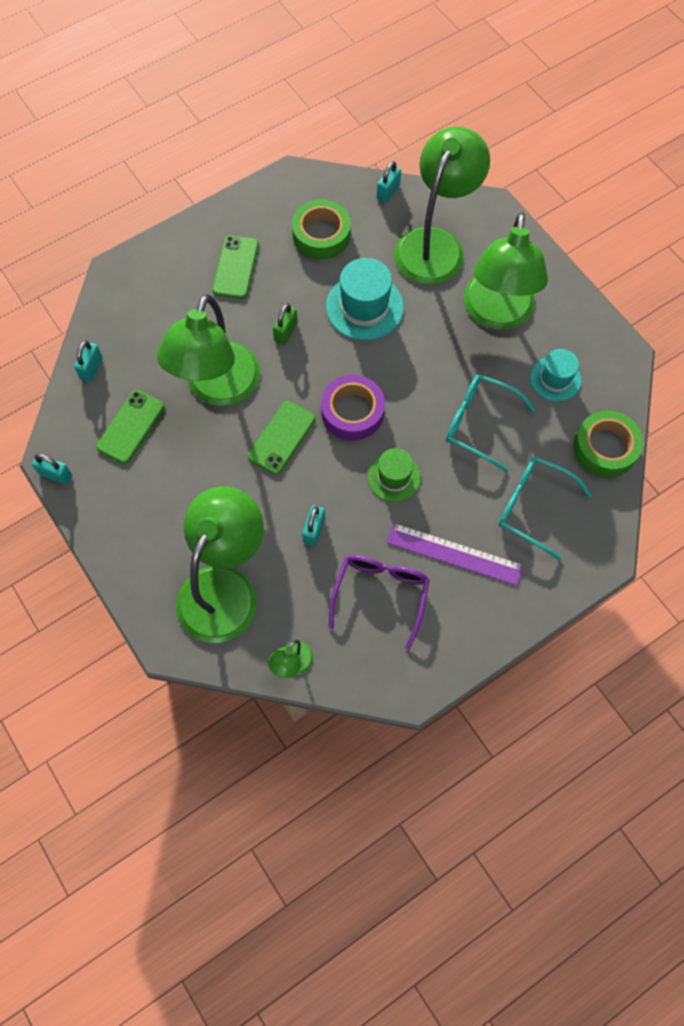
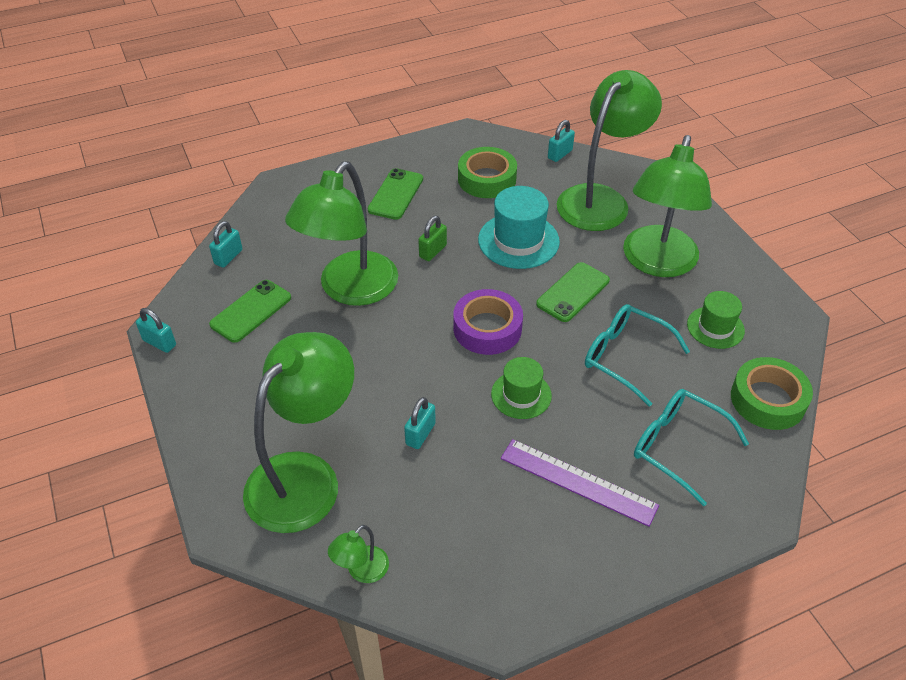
camera: 10 degrees right, 20 degrees down
(282, 438) = (406, 341): green phone -> green phone (573, 292)
(380, 595) = (483, 512): purple glasses -> none
(555, 379) = (715, 327): turquoise hat -> green hat

